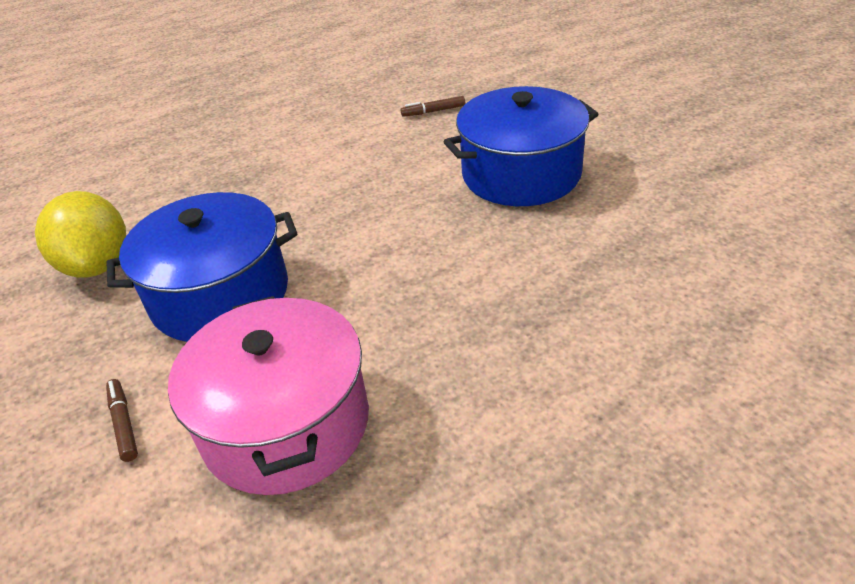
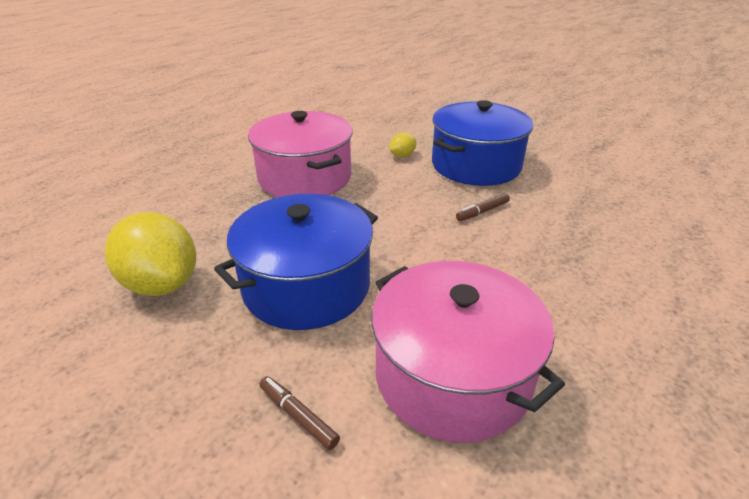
camera: 25 degrees left, 5 degrees down
(309, 163) = (305, 177): none -> pink pot
(433, 111) = (376, 133): brown marker -> brown marker (482, 212)
(440, 148) = (402, 155): none -> yellow lemon

